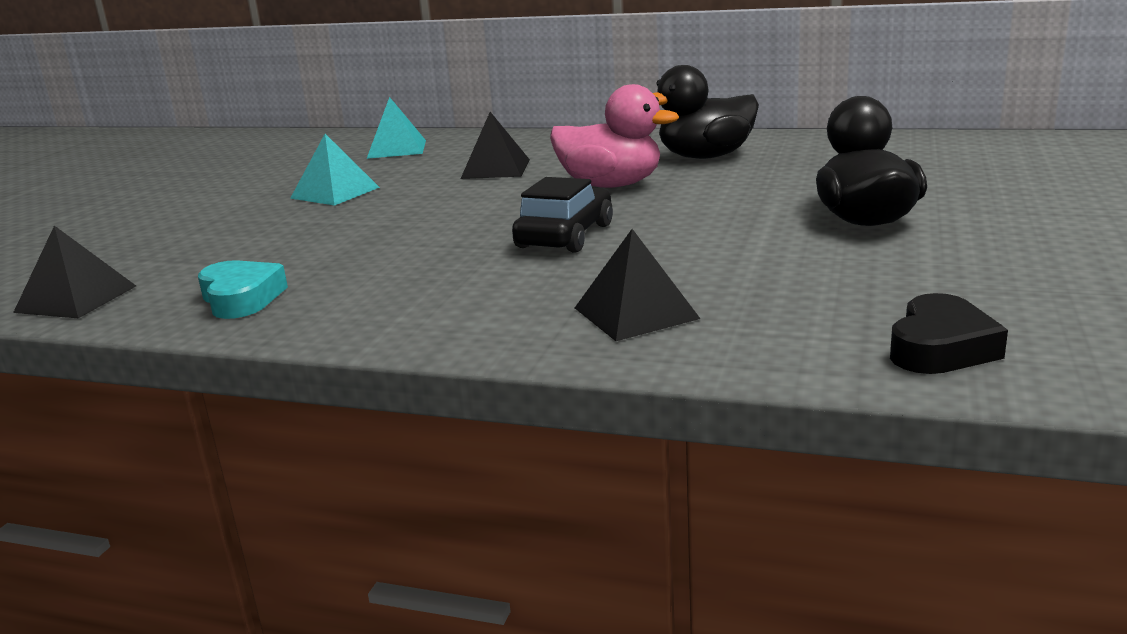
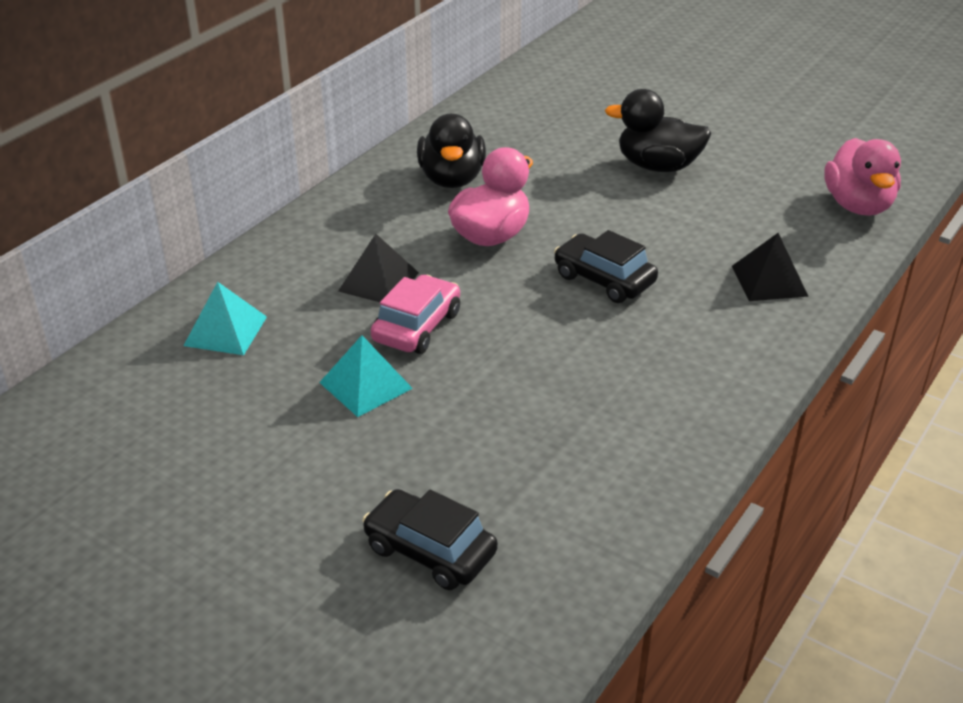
camera: 75 degrees left, 15 degrees up
(76, 299) = (586, 560): black pyramid -> none
(109, 247) = (430, 551): none -> black car
(241, 298) = (645, 452): turquoise heart -> none
(430, 190) = (417, 326): none -> pink car
(940, 348) = (858, 205): black heart -> pink duck

